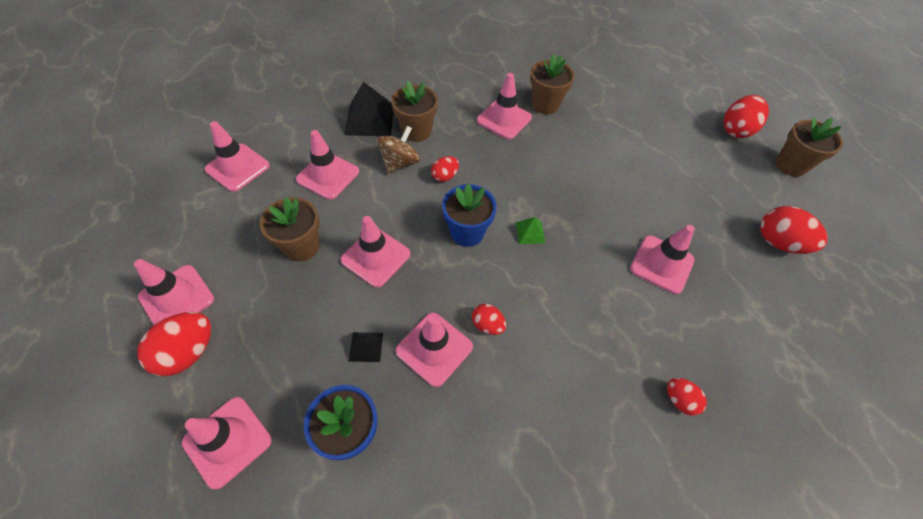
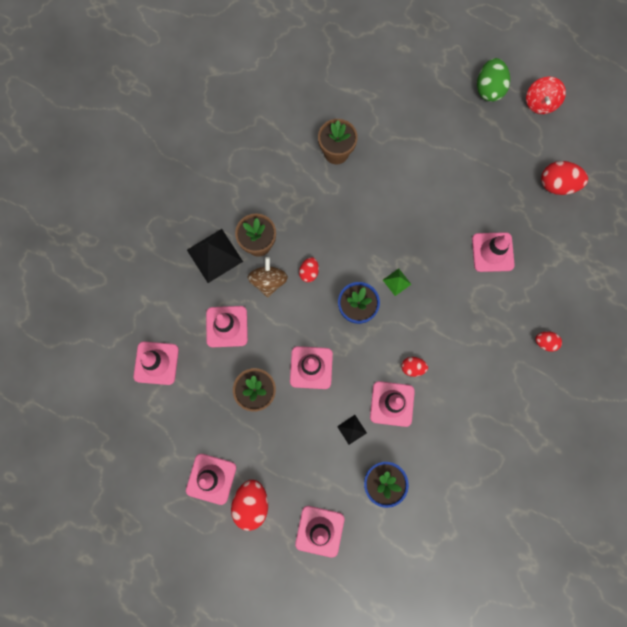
camera: 30 degrees left, 20 degrees up
(504, 119) = (315, 189): pink traffic cone -> none
(736, 130) = (489, 89): red egg -> green egg
(790, 165) = (540, 103): brown flower pot -> red spinning top

